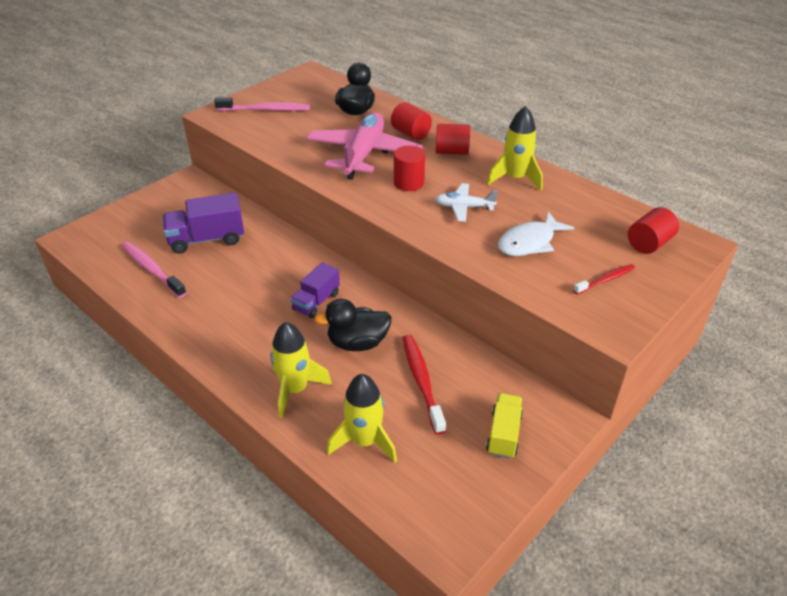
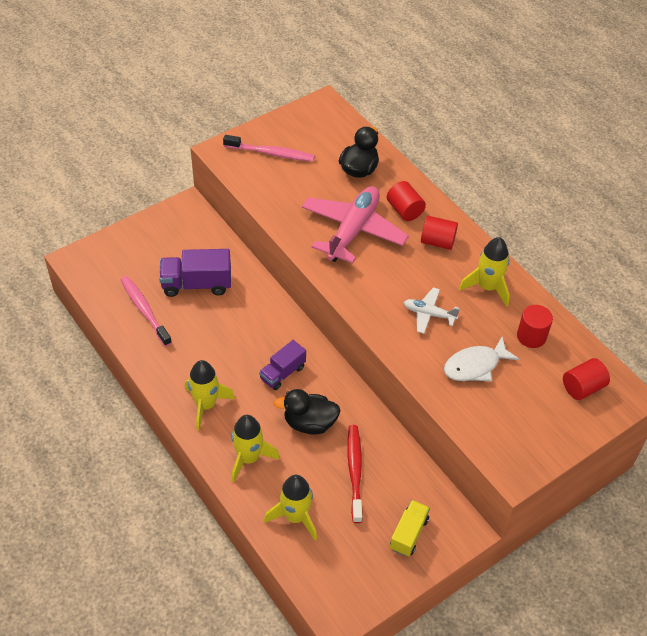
camera: 10 degrees right, 10 degrees up
(235, 345) = (206, 405): none -> yellow rocket
(408, 183) = (386, 275): red cylinder -> red cylinder (531, 336)
(605, 280) = (527, 419): red toothbrush -> none

